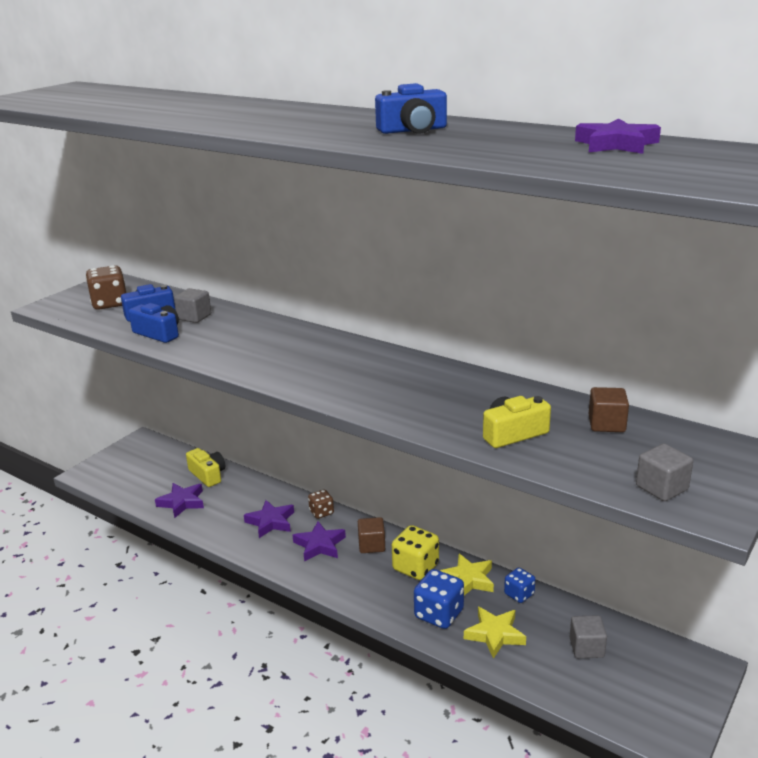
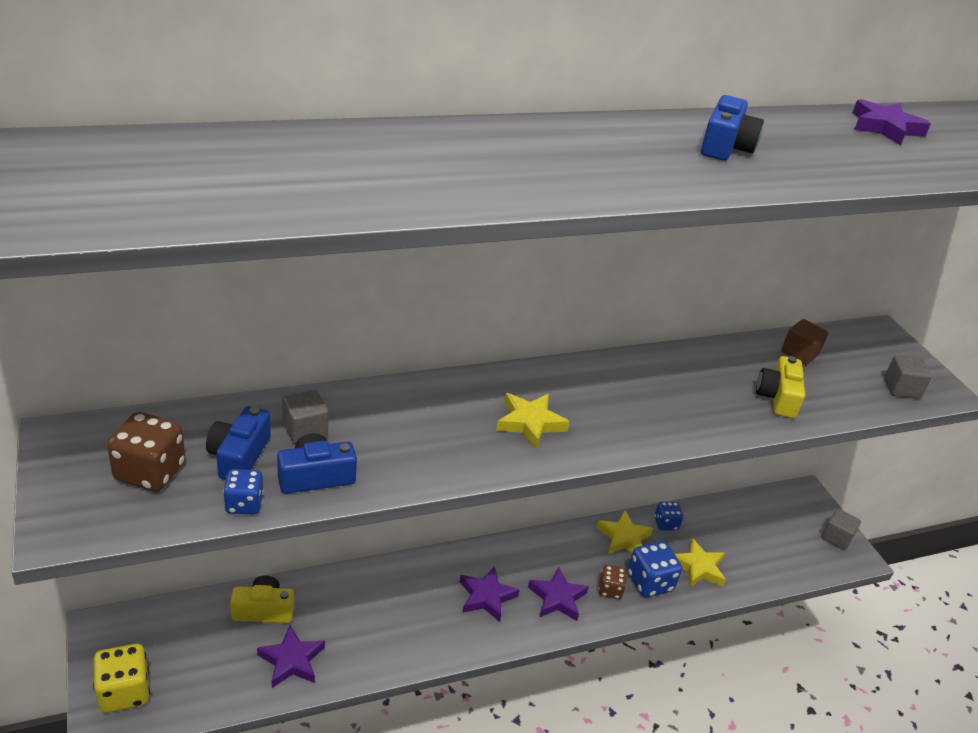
camera: 60 degrees left, 10 degrees up
(113, 328) = (244, 504): none -> blue dice
(271, 522) = (411, 609): purple star -> purple star (557, 598)
(304, 363) = (530, 423): none -> yellow star
(321, 512) = (437, 565): brown dice -> brown dice (610, 590)
(371, 545) = (522, 563): brown cube -> none
(415, 567) = (579, 557): yellow dice -> yellow dice (124, 692)
(586, 648) = (749, 532): grey cube -> grey cube (836, 538)

